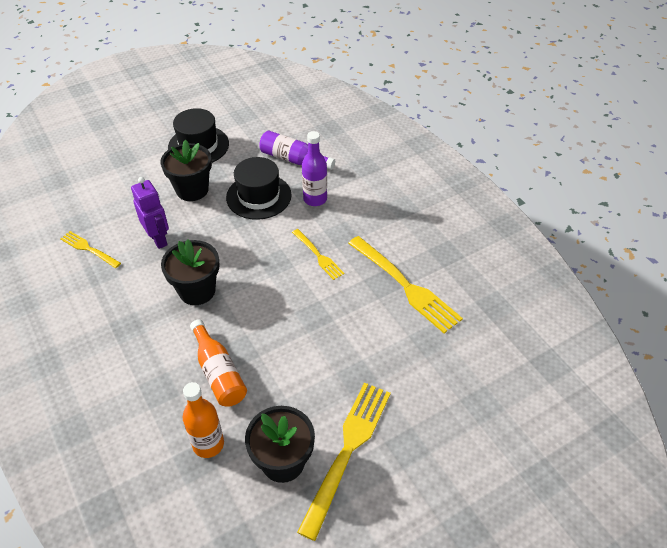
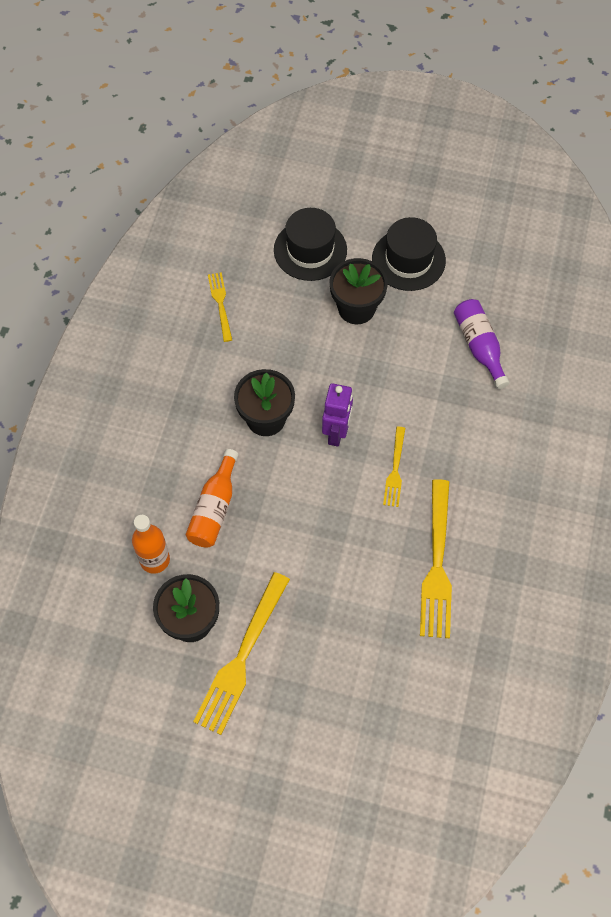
camera: 45 degrees right, 15 degrees up
(158, 239) = (282, 340): purple robot -> purple robot (336, 433)
(258, 196) = (406, 363): black hat -> black hat (310, 250)
(315, 199) = (453, 408): purple bottle -> none
(347, 451) = (242, 657): yellow fork -> yellow fork turned 135 degrees clockwise

